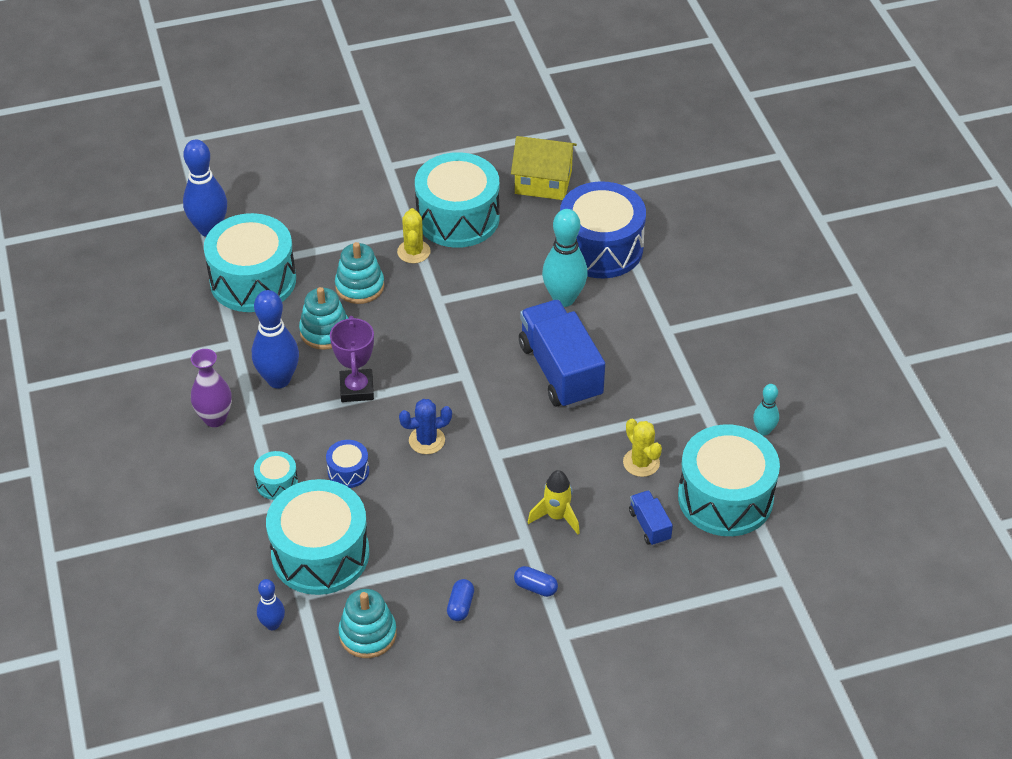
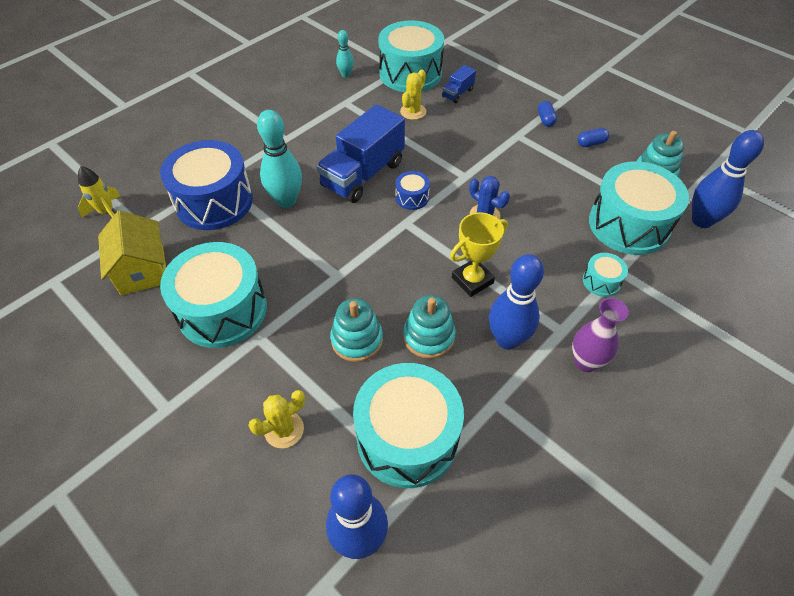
camera: 120 degrees left, 5 degrees up
(272, 624) = (701, 220): blue bowling pin -> blue bowling pin, size x1.87
(348, 471) = (551, 245): blue drum -> blue drum (412, 197)
(356, 389) = (472, 280): purple trophy -> yellow trophy
(413, 252) = (287, 321): yellow cactus -> yellow cactus (284, 429)
(556, 516) = (487, 130): yellow rocket -> yellow rocket (107, 212)

